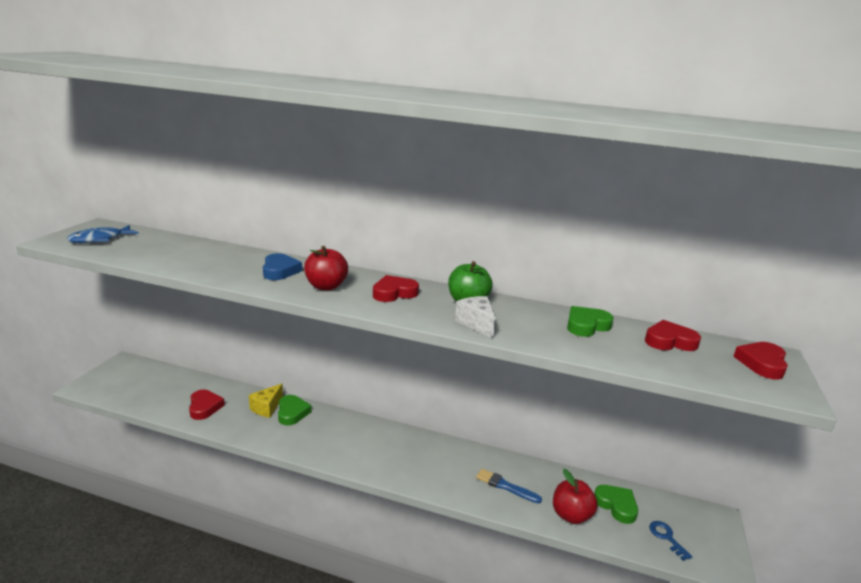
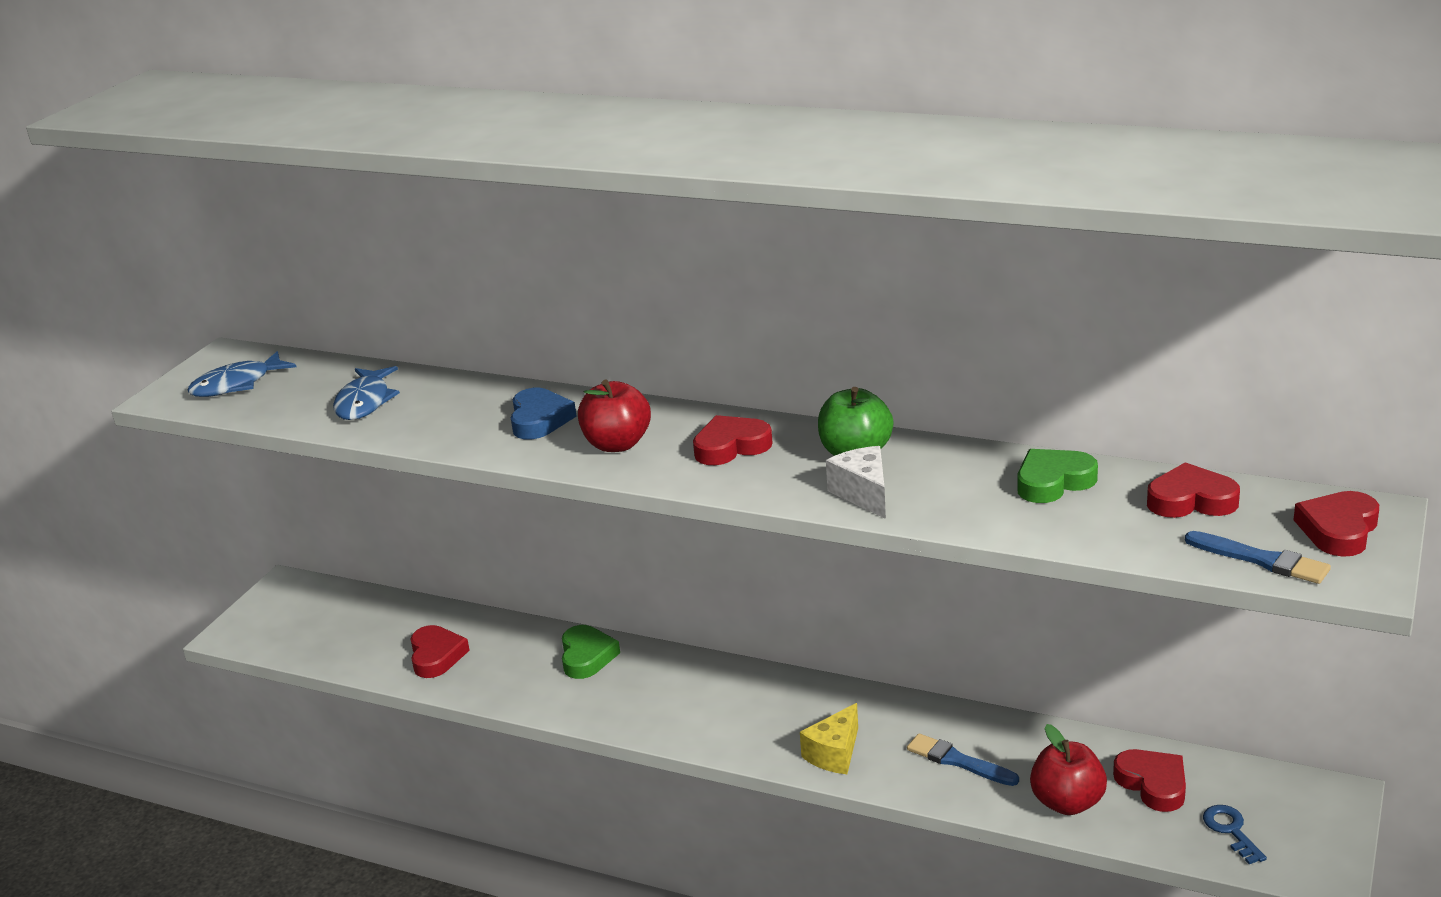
camera: 10 degrees right, 5 degrees up
(175, 254) = (365, 402): none -> blue fish
(267, 408) = (542, 650): yellow cheese -> yellow cheese (834, 754)
(616, 505) = (1153, 784): green heart -> red heart
(727, 378) = (1261, 560): none -> blue brush

